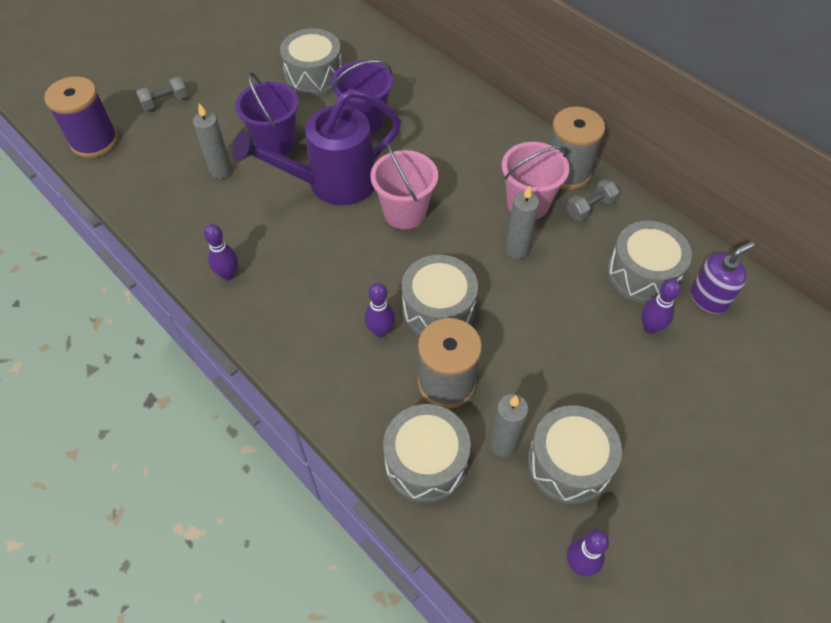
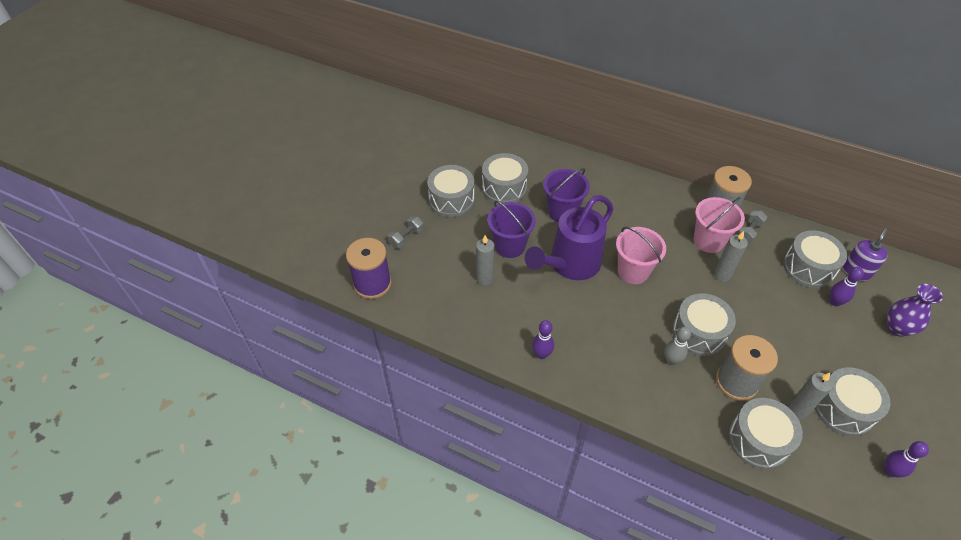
camera: 20 degrees left, 5 degrees down
(244, 74) = (451, 200): none -> grey drum
(380, 331) = (671, 360): purple bowling pin -> grey bowling pin
(719, 387) = (897, 328): none -> purple vase

